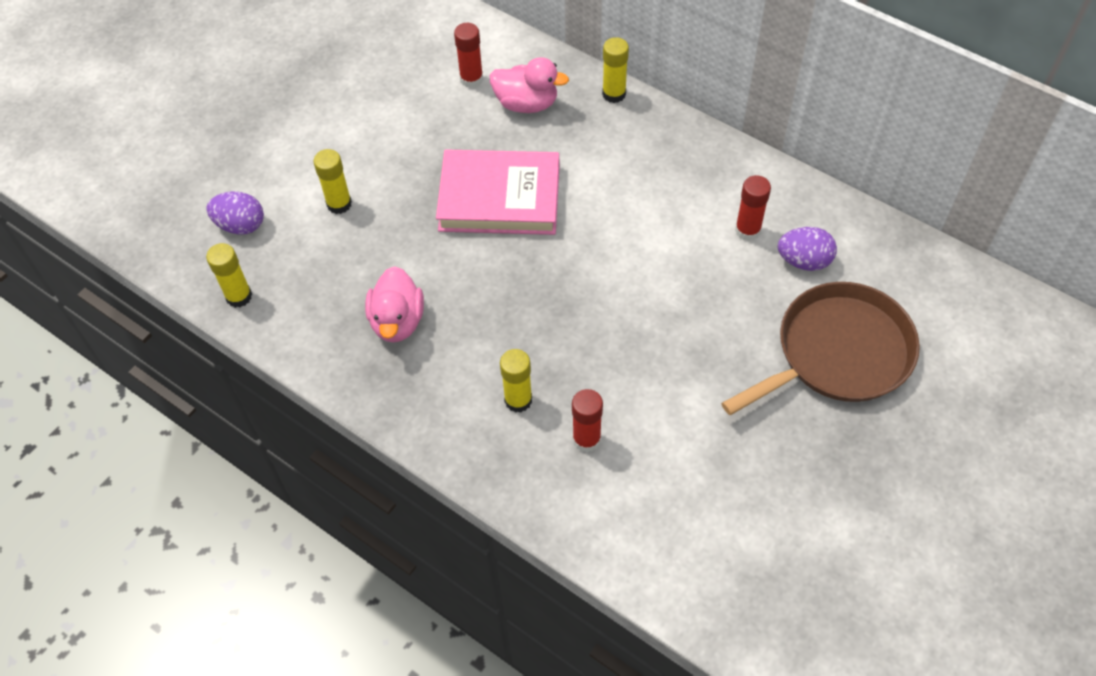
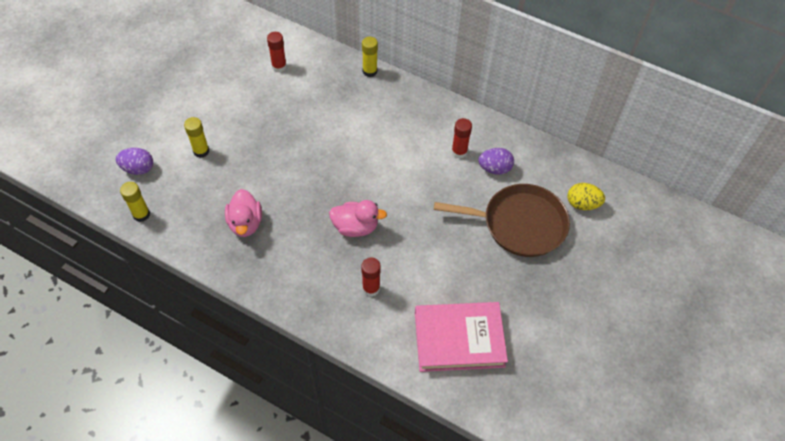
camera: 10 degrees left, 0 degrees up
(499, 198) = (303, 141): pink book -> pink book (459, 339)
(518, 400) = (326, 267): yellow glue stick -> none
(526, 103) = (315, 80): pink duck -> pink duck (355, 227)
(837, 353) = (519, 224): brown pan -> brown pan turned 45 degrees clockwise
(946, 328) = (582, 204): none -> yellow egg

